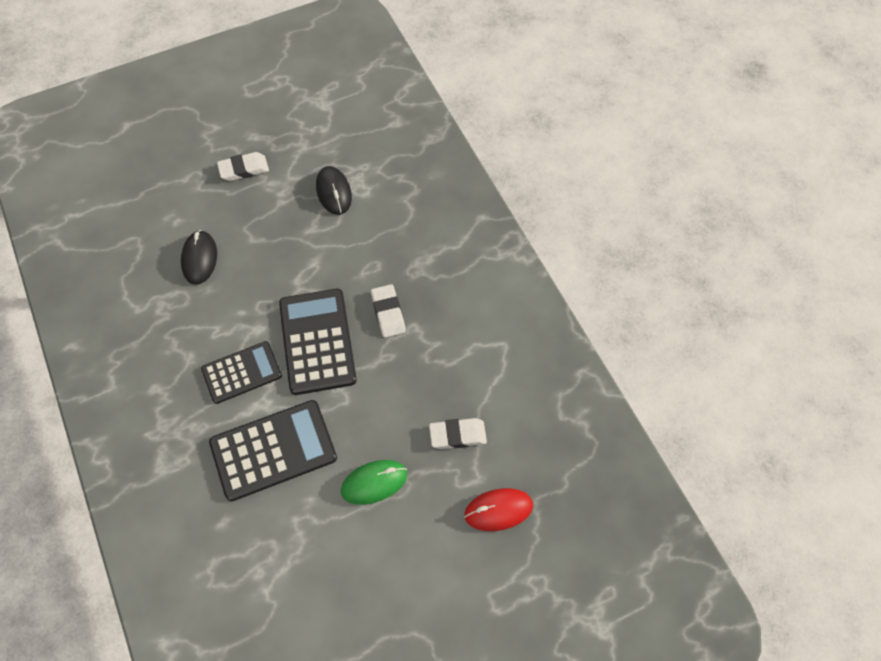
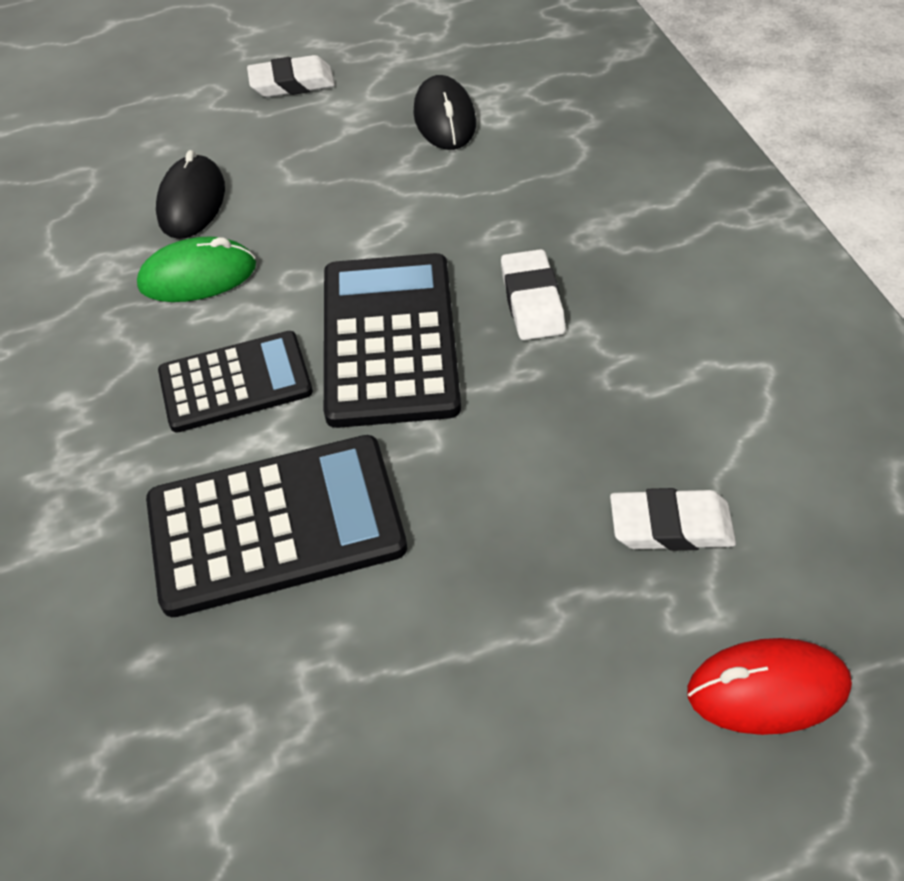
camera: 10 degrees right, 10 degrees down
(374, 483) = (483, 606): green mouse -> green mouse (198, 276)

